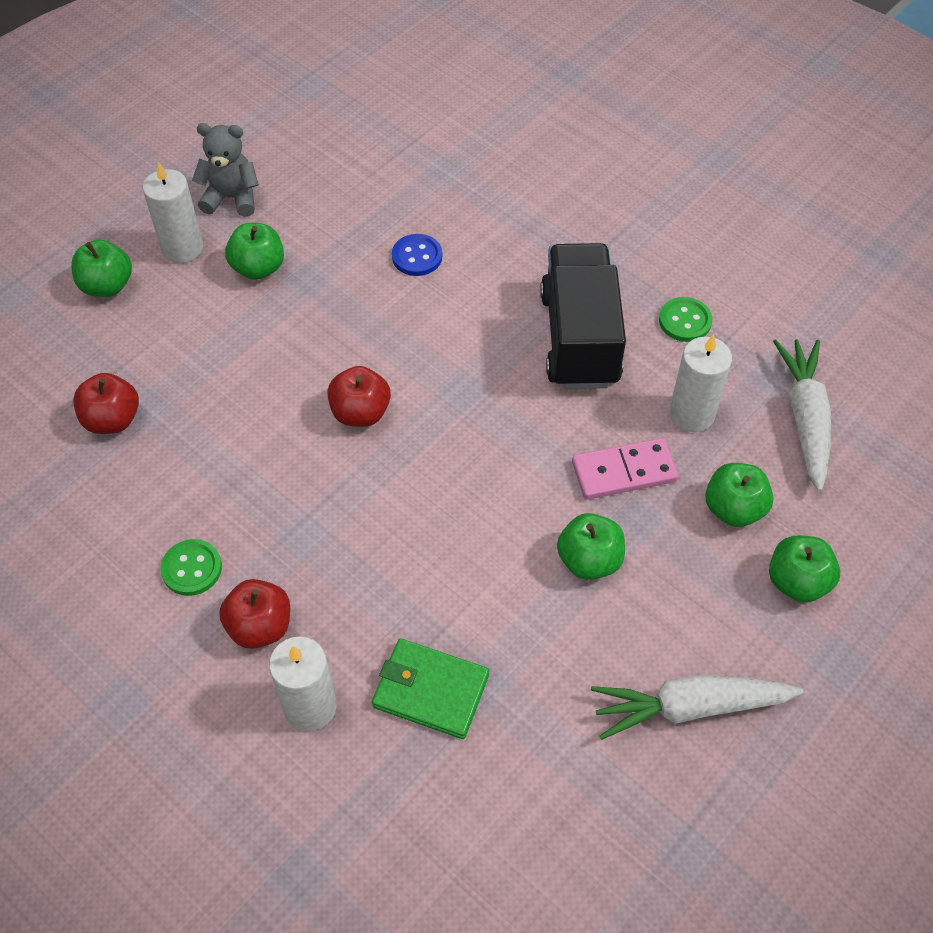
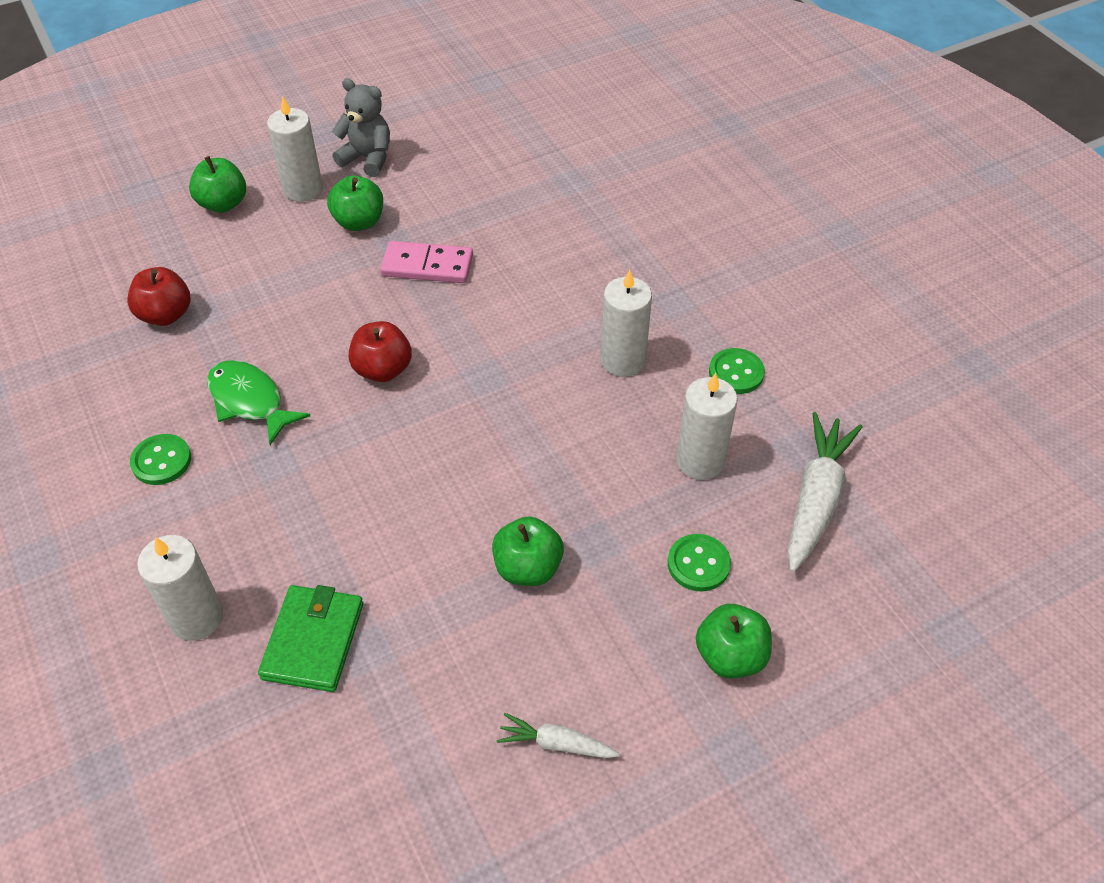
camera: 20 degrees right, 5 degrees down
(247, 483) = (250, 401): none -> green fish
(260, 626) = (192, 531): red apple -> none
(417, 256) = (506, 248): blue button -> none
(430, 691) = (313, 640): green wallet -> green wallet turned 60 degrees clockwise
(579, 338) = (622, 360): black truck -> white candle
(624, 471) = (604, 495): pink domino -> pink domino (427, 265)
(689, 708) = (556, 743): white carrot -> white carrot, size x0.54
(733, 509) = (698, 564): green apple -> green button

